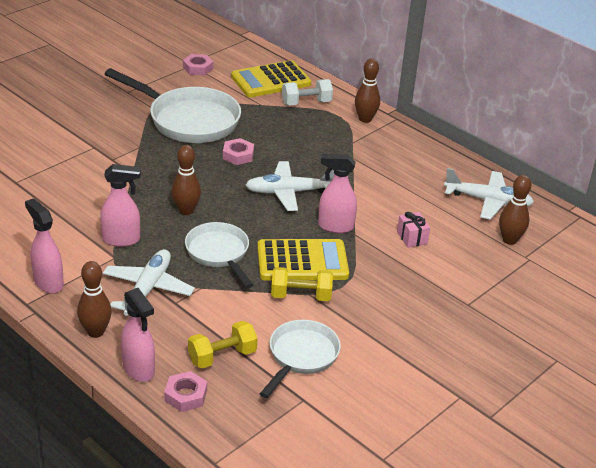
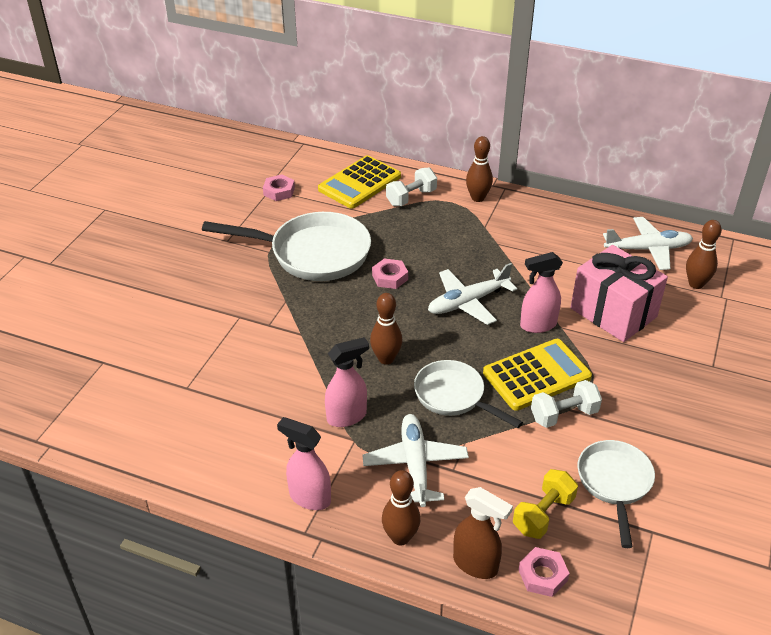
camera: 20 degrees left, 5 degrees up
(139, 370) = (476, 564): pink spray bottle -> brown spray bottle
(300, 296) = (564, 415): yellow dumbbell -> white dumbbell
(412, 238) = (613, 312): pink gift -> pink gift, size x2.42

